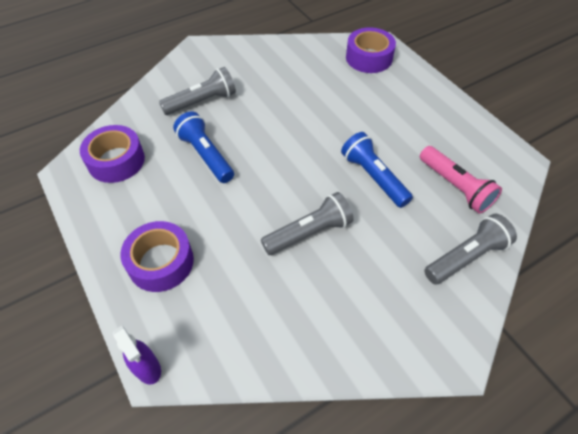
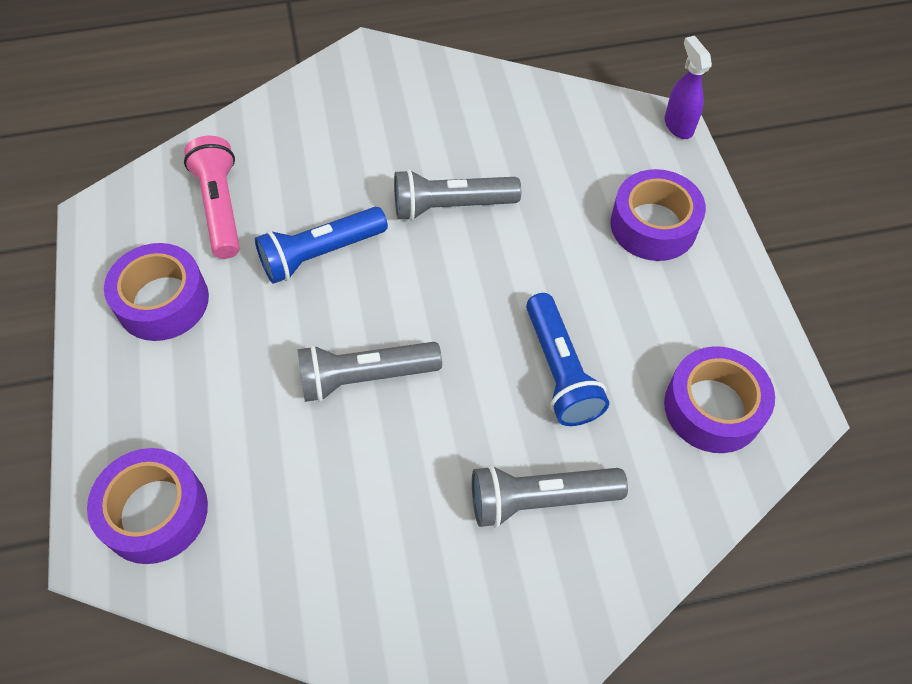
camera: 160 degrees left, 5 degrees up
(373, 177) = (321, 254): blue flashlight -> blue flashlight turned 75 degrees clockwise
(439, 129) = (163, 301): none -> purple tape
(466, 257) = (281, 127): grey flashlight -> grey flashlight (365, 377)

